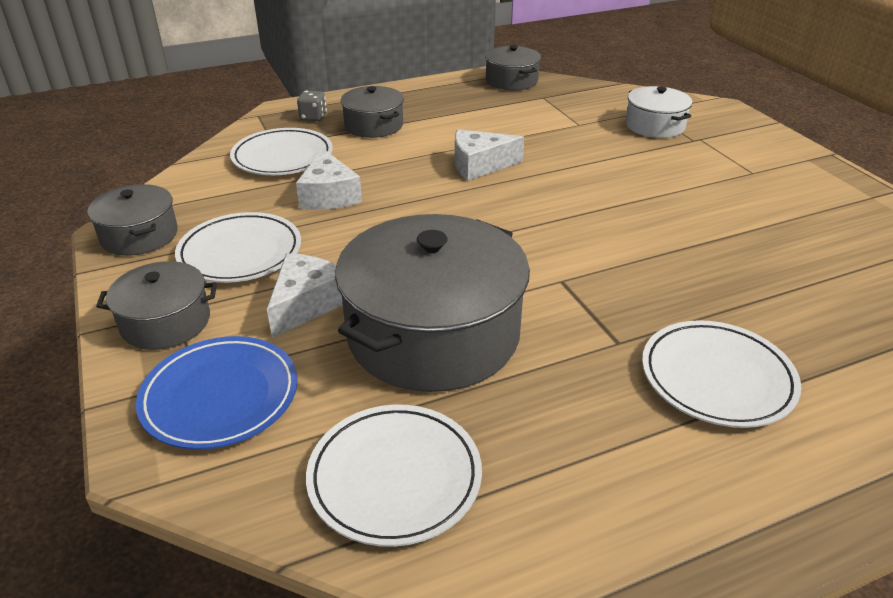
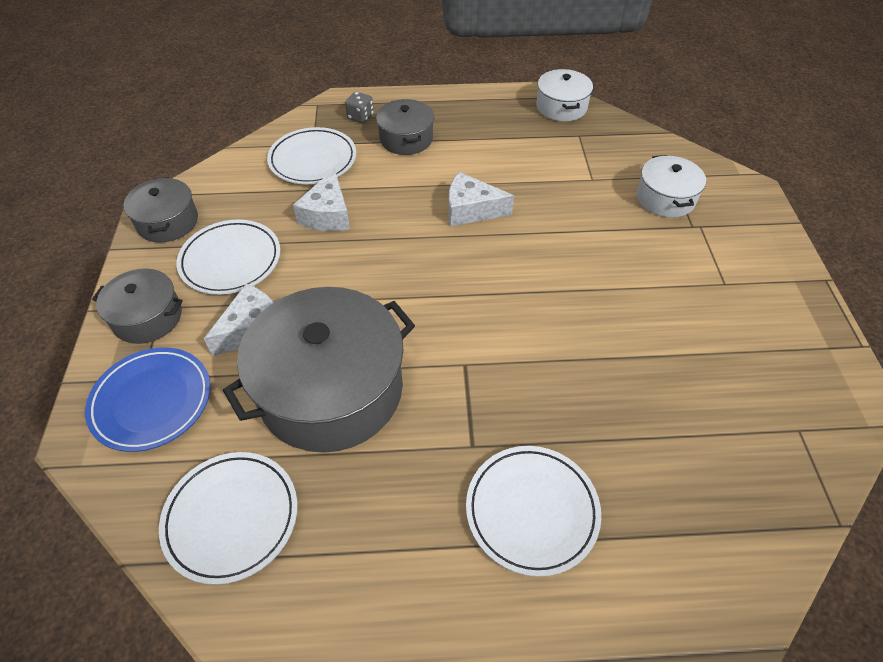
camera: 20 degrees right, 15 degrees up
(511, 81) = (561, 107): grey pot -> white pot

